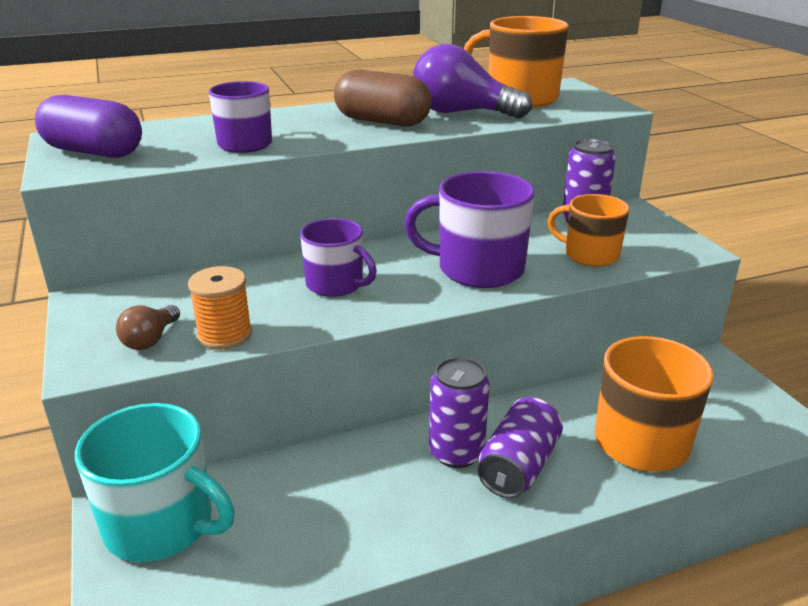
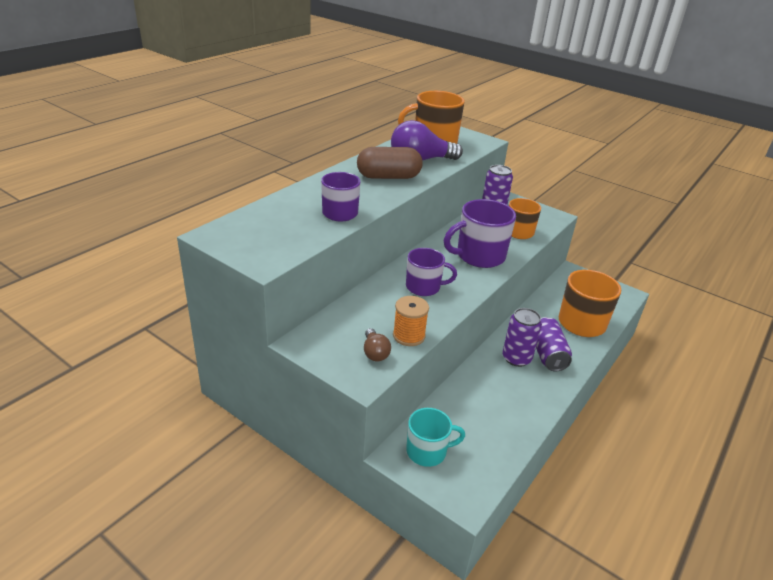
camera: 35 degrees left, 5 degrees up
(94, 152) = (257, 242): purple capsule -> none
(161, 524) = (427, 451): turquoise mug -> turquoise mug, size x0.65

